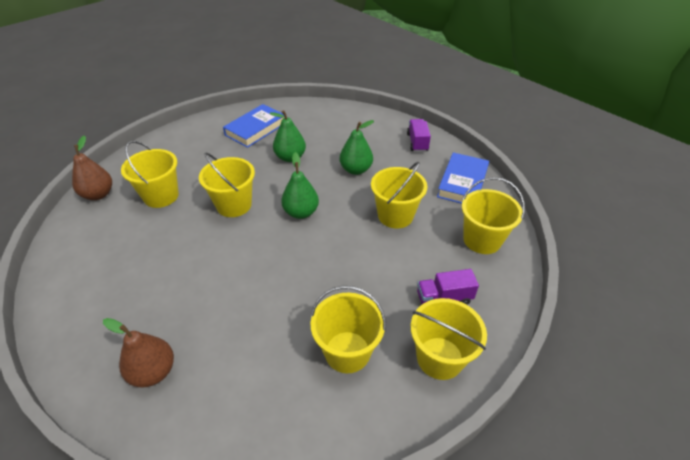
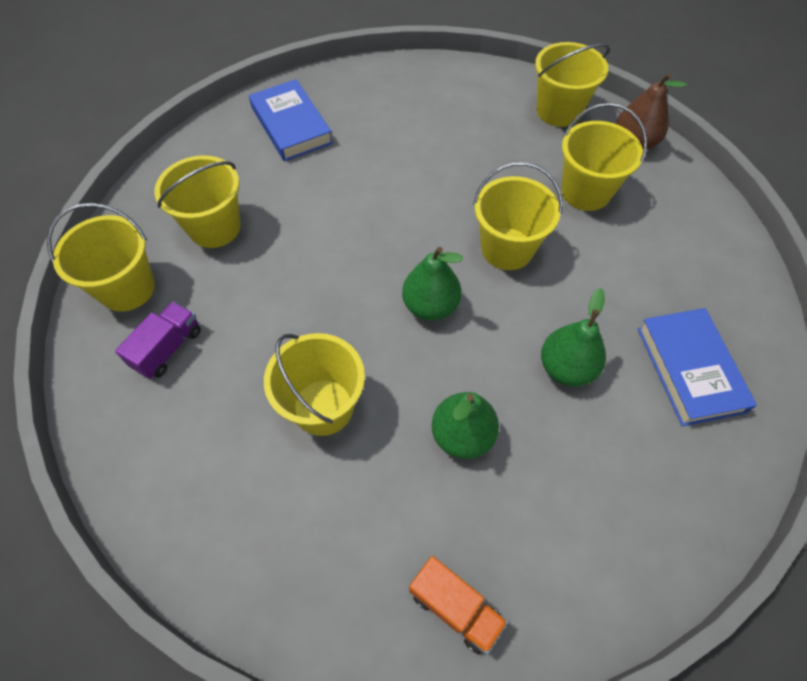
camera: 130 degrees right, 15 degrees up
(153, 372) = (340, 107): brown pear -> none
(417, 142) = (455, 607): purple truck -> orange truck
(462, 183) = (291, 572): blue book -> blue book (291, 125)
(482, 240) = (179, 474): yellow bucket -> yellow bucket (558, 111)

